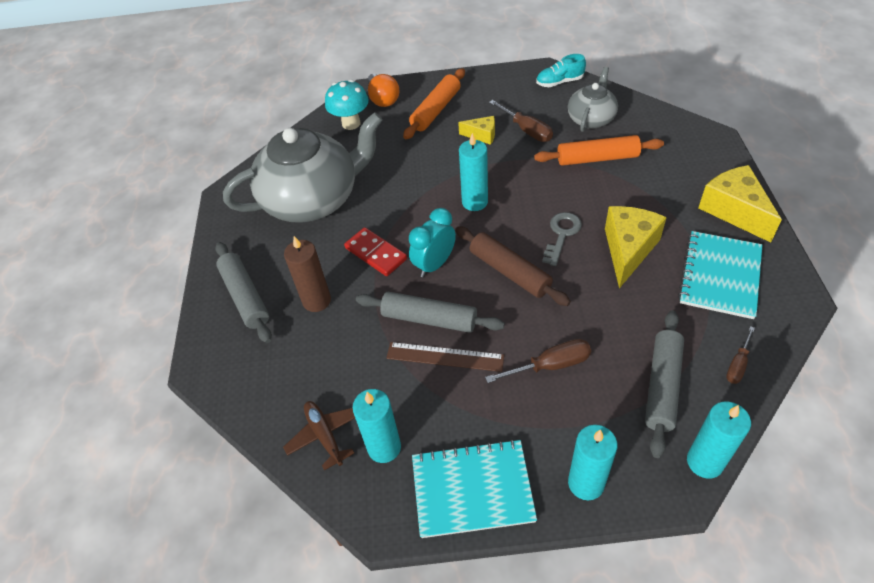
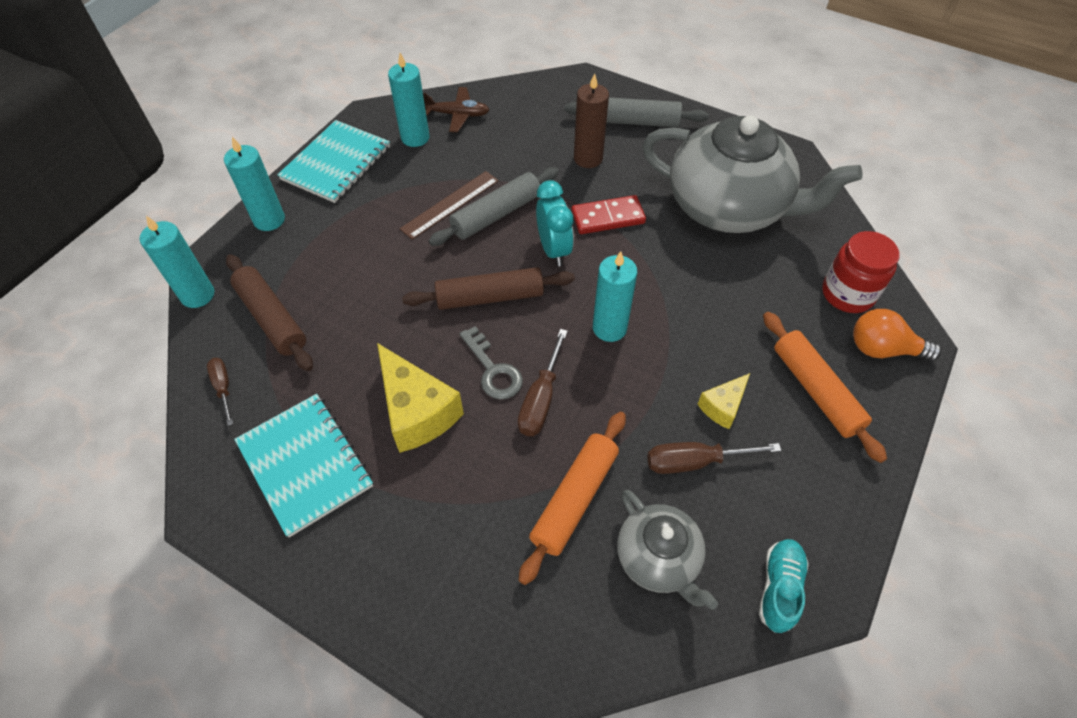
camera: 120 degrees right, 5 degrees up
(313, 199) = (728, 207): grey teapot -> grey teapot turned 75 degrees counterclockwise
(351, 123) = (847, 294): turquoise mushroom -> red jar
(550, 365) = (370, 261): brown screwdriver -> brown screwdriver (541, 399)
(662, 386) = (272, 318): grey rolling pin -> brown rolling pin
(734, 211) = (357, 570): yellow cheese -> none

